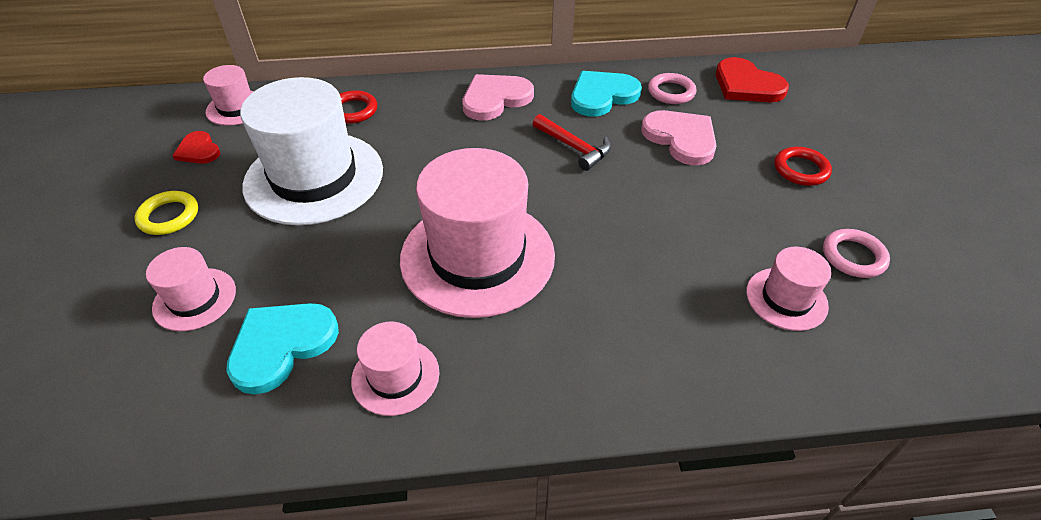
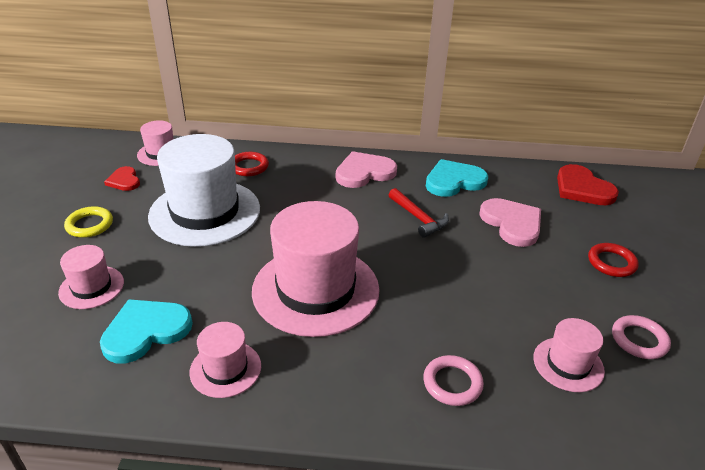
camera: 10 degrees right, 10 degrees down
(671, 92) = (514, 186): pink ring -> pink ring (452, 383)

